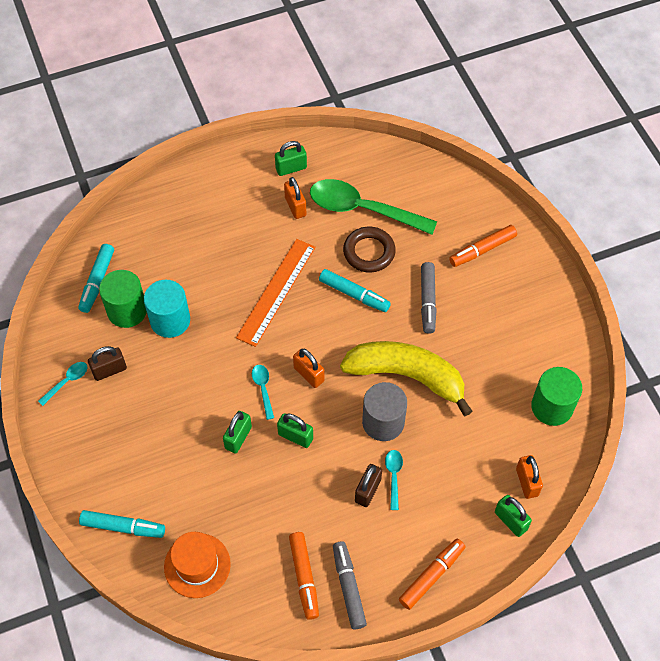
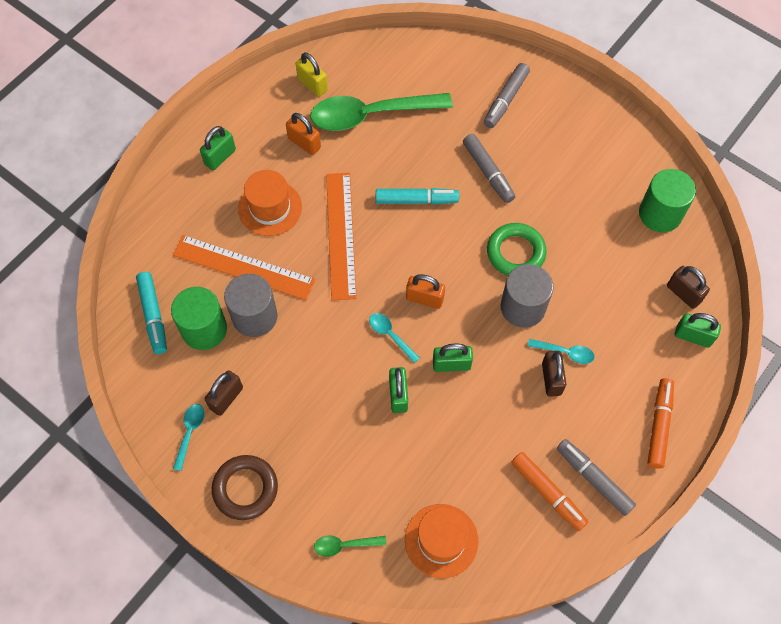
camera: 30 degrees left, 5 degrees up
(123, 527) = (344, 545): turquoise marker -> green spoon
(170, 320) = (254, 316): turquoise cylinder -> grey cylinder
(186, 279) = (243, 267): none -> orange ruler
(236, 244) = (270, 208): none -> orange hat
(291, 168) = (275, 108): green padlock -> green padlock (220, 157)
(332, 164) = (312, 85): none -> yellow padlock
(369, 252) = (403, 153): brown ring -> brown ring (245, 488)
(393, 476) = (565, 352): turquoise spoon -> turquoise spoon turned 135 degrees clockwise
(407, 376) = (515, 252): yellow banana -> green ring
(482, 250) = (505, 100): orange marker -> grey marker
(527, 482) = (683, 293): orange padlock -> brown padlock

